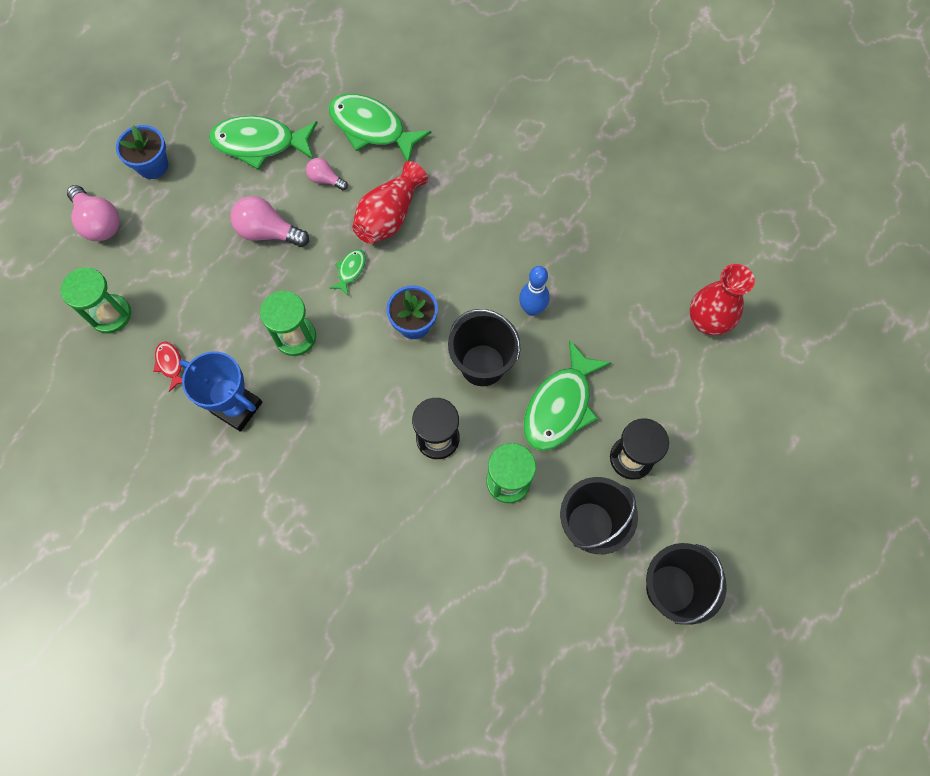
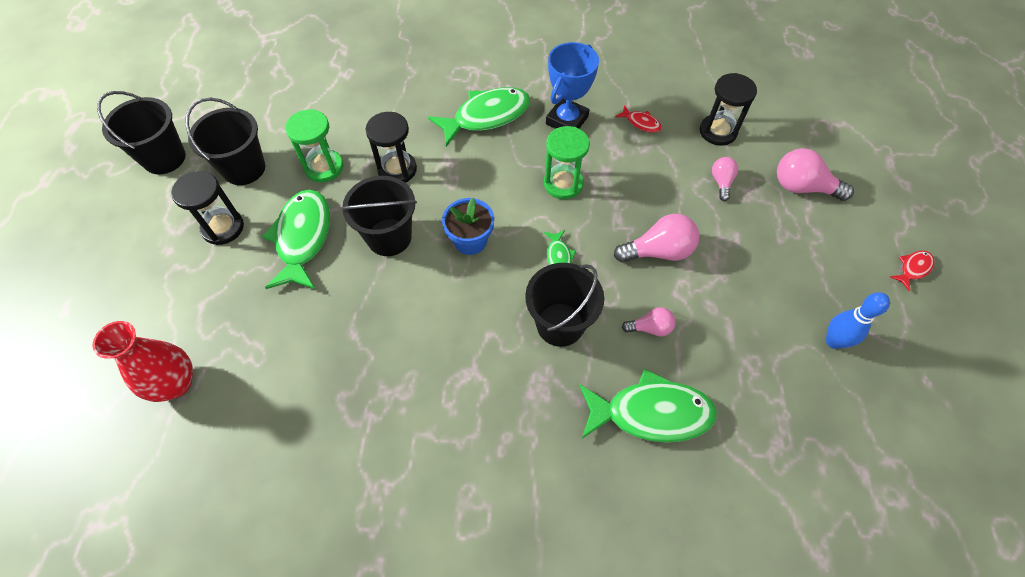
camera: 150 degrees right, 10 degrees down
(94, 120) = (913, 268): none -> red fish
(111, 315) = (718, 131): green hourglass -> black hourglass
(153, 166) = (815, 255): blue flower pot -> none
(159, 263) = (721, 182): none -> pink light bulb
(237, 407) = (567, 120): blue trophy -> blue trophy turned 60 degrees counterclockwise
(260, 143) = (745, 330): green fish -> green fish (486, 116)
(389, 216) = (560, 324): red vase -> black bucket
(532, 309) = (367, 306): blue bowling pin -> blue bowling pin (833, 341)

